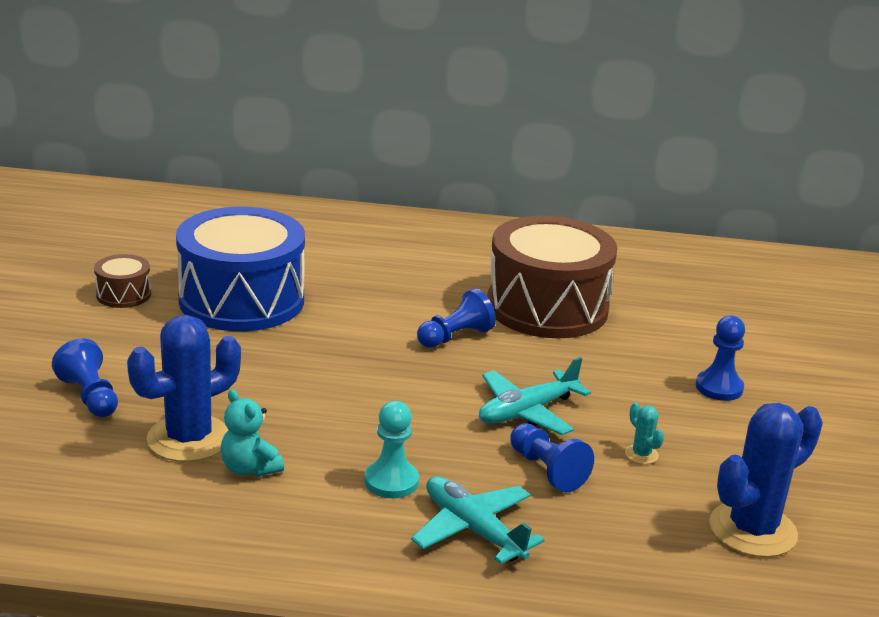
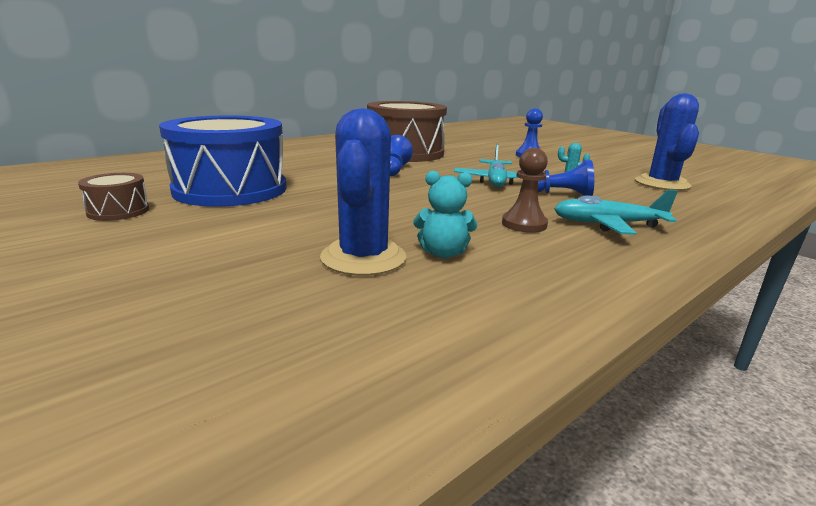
camera: 45 degrees left, 5 degrees down
(90, 396) = (217, 270): blue pawn -> none
(391, 481) = (524, 224): turquoise pawn -> brown pawn

